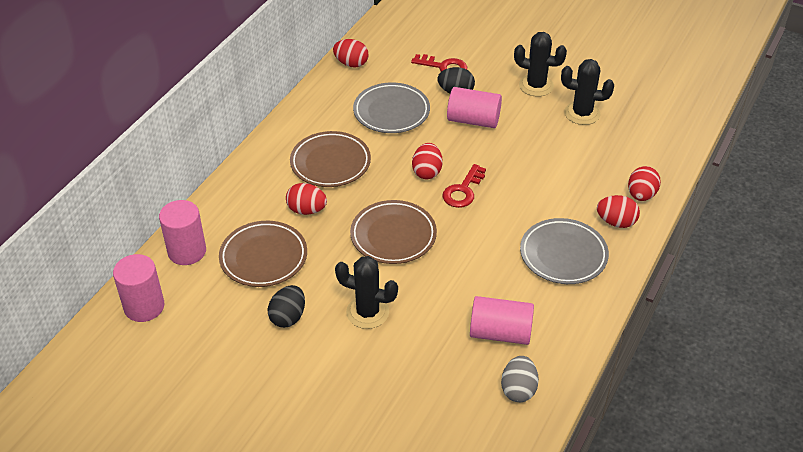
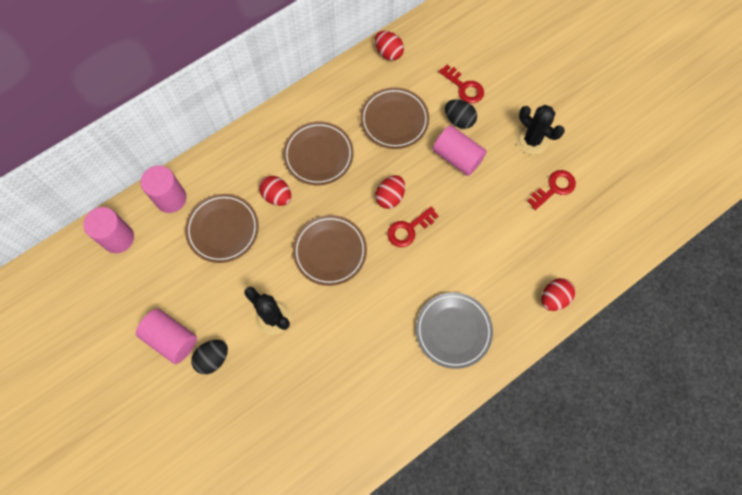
camera: 25 degrees right, 25 degrees up
(288, 317) = (214, 295): black egg -> black egg (213, 358)
(391, 112) = (394, 120): grey plate -> brown plate
(500, 333) = (362, 383): pink cylinder -> pink cylinder (171, 339)
(518, 389) = (347, 442): grey egg -> none
(582, 113) = (554, 188): black cactus -> red key
(616, 222) = (516, 317): red egg -> none

